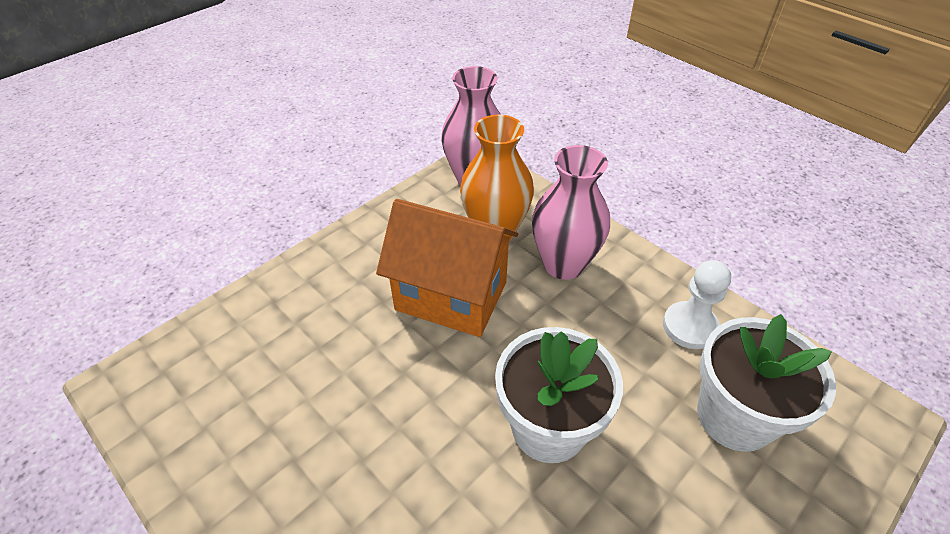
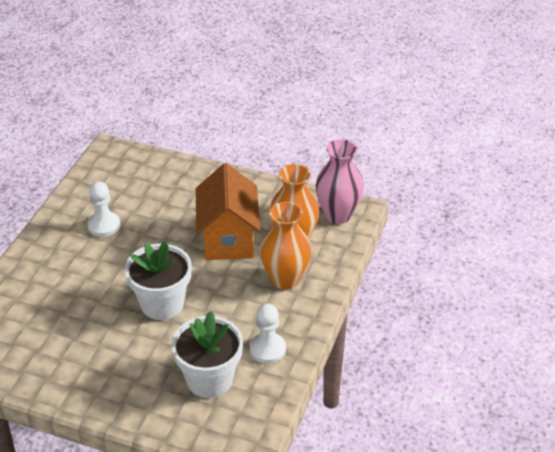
camera: 65 degrees right, 5 degrees down
(309, 455) = (104, 225): none -> white pawn
(563, 264) = (285, 279): pink vase -> orange vase

